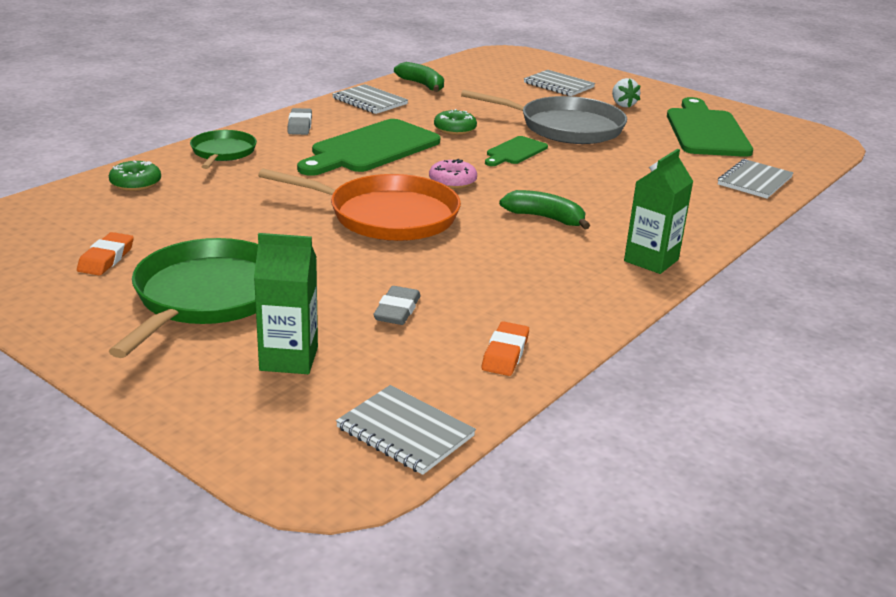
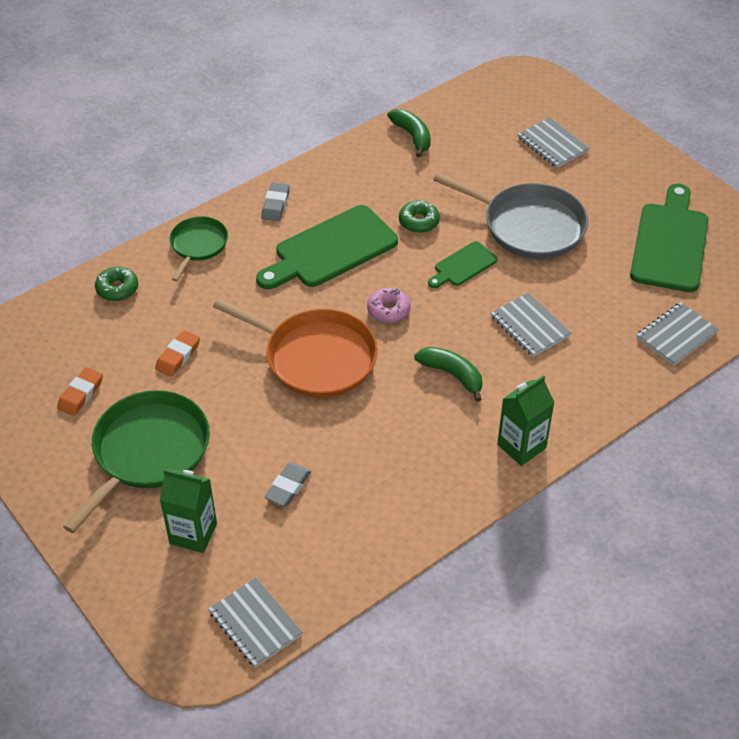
camera: 15 degrees right, 20 degrees up
(370, 101) = (352, 165): grey notebook -> grey notebook (530, 326)
(505, 353) = (355, 549): orange eraser -> orange eraser (178, 356)
(623, 105) = (605, 187): white strawberry -> none

